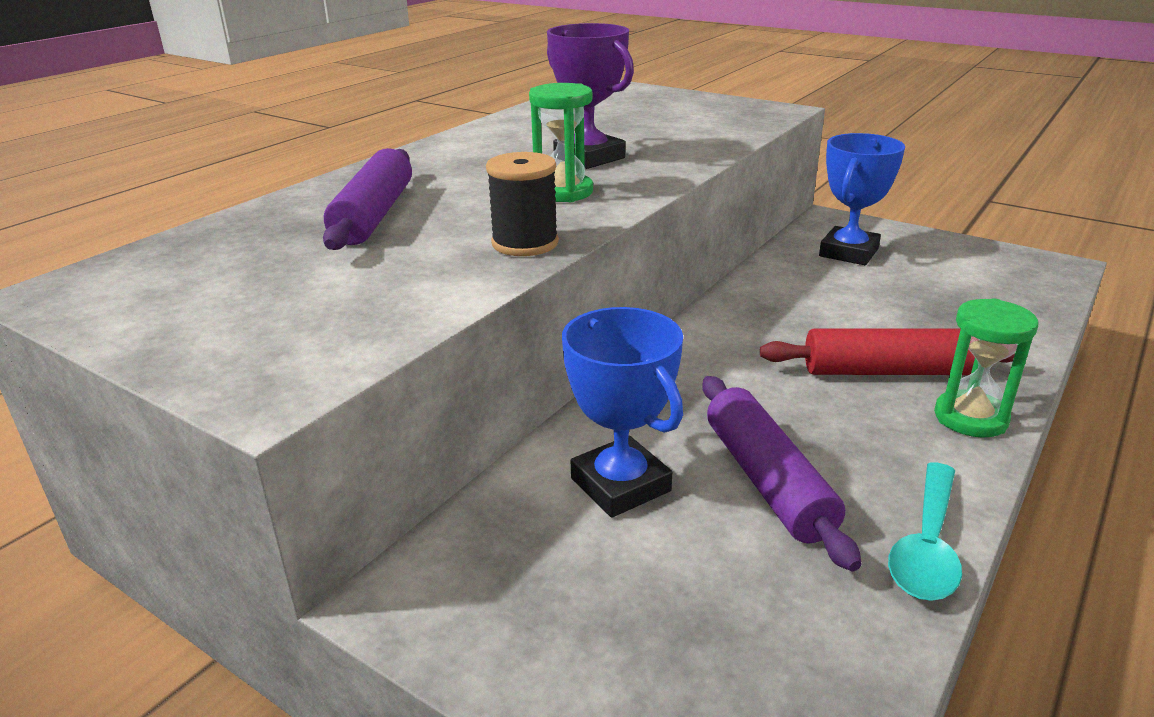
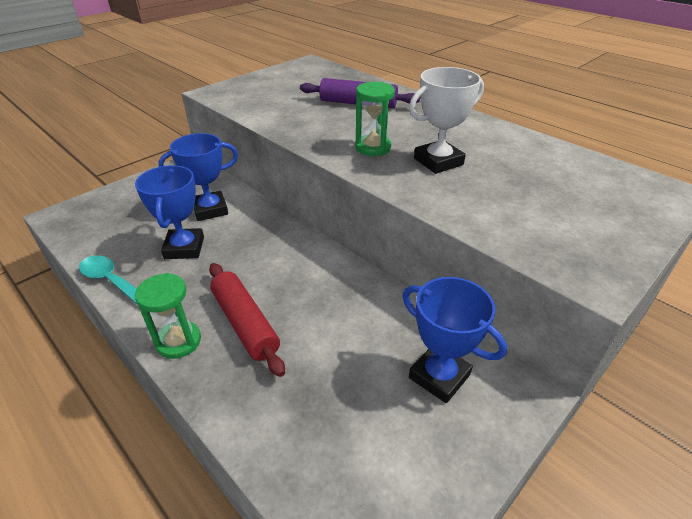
camera: 100 degrees right, 10 degrees up
(525, 243) = (303, 133): black spool -> none
(589, 158) = (438, 161): purple trophy -> white trophy
(767, 481) = (184, 248): purple rolling pin -> blue trophy
(886, 371) = (245, 323): red rolling pin -> red rolling pin turned 45 degrees counterclockwise

